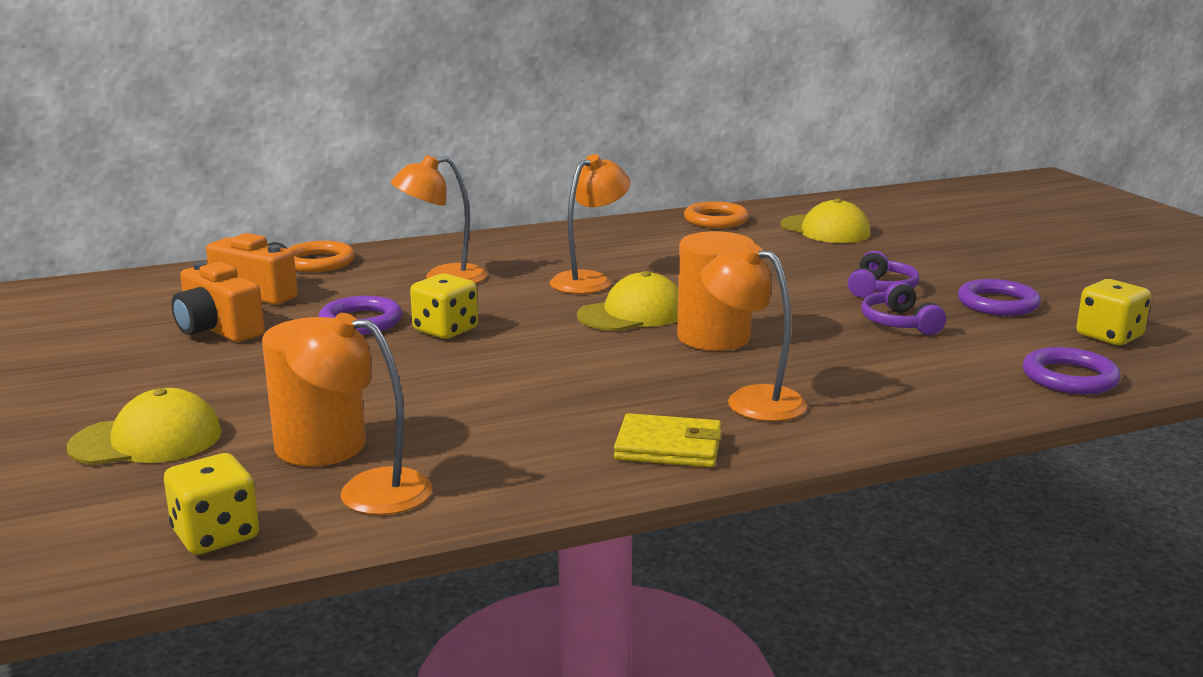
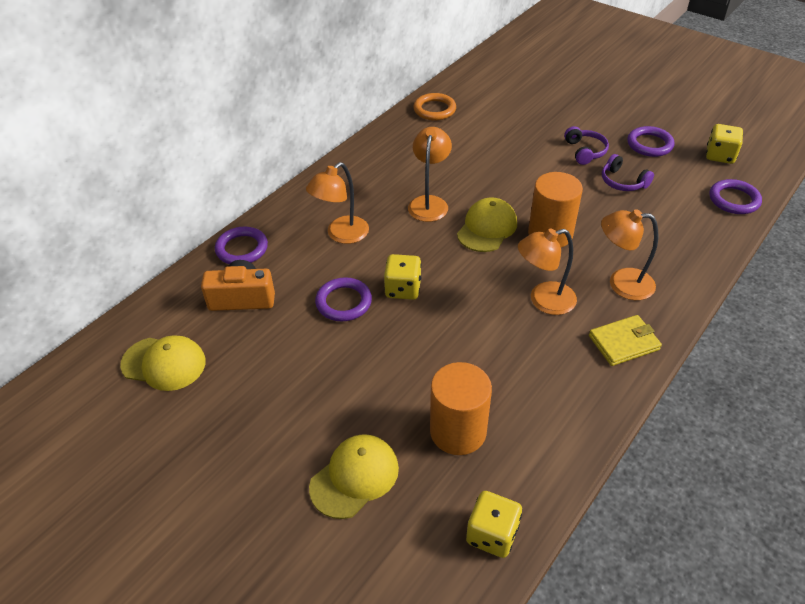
camera: 30 degrees left, 25 degrees up
(218, 330) = (264, 350): orange camera -> none
(318, 262) = (242, 249): orange ring -> purple ring
(367, 490) = (523, 455): orange lamp -> orange lamp (543, 301)
(825, 230) = (503, 100): yellow cap -> yellow cap (164, 363)

